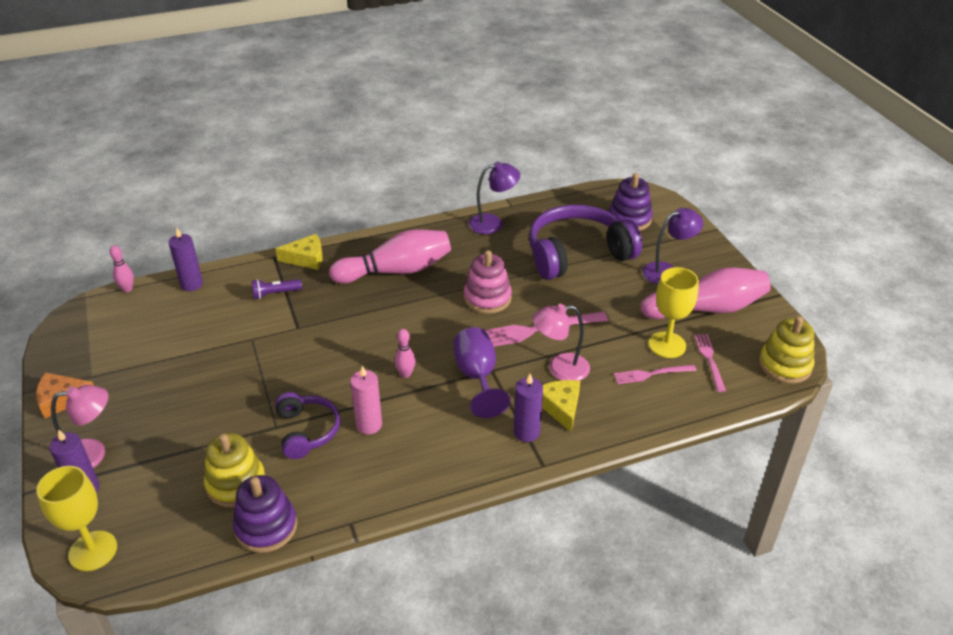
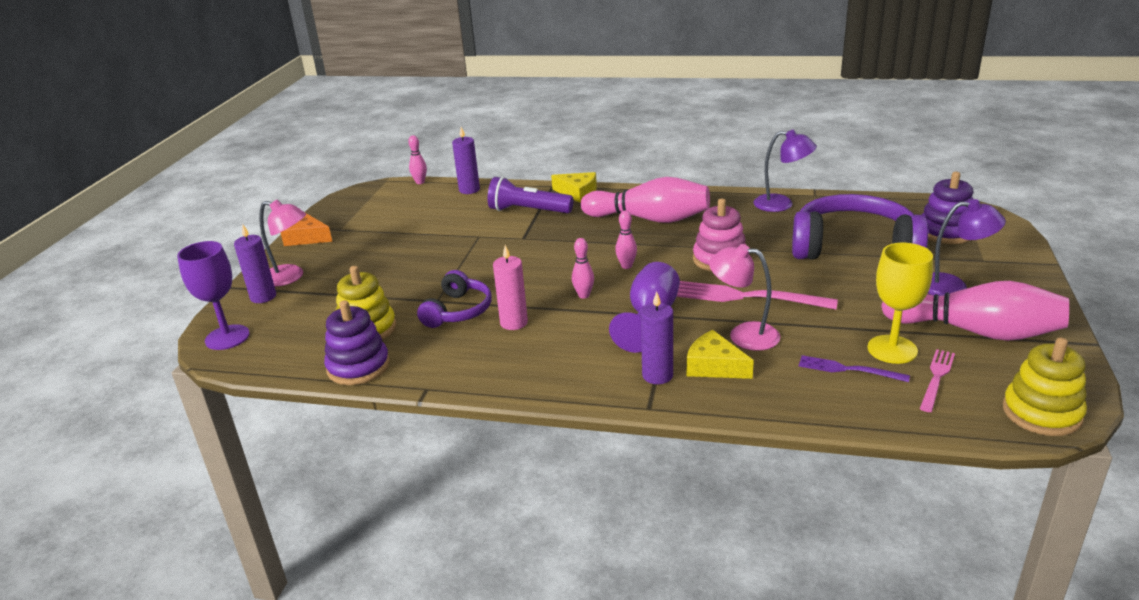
camera: 35 degrees right, 10 degrees down
(93, 551) = (227, 337): yellow goblet -> purple goblet
(275, 294) = (528, 211): purple flashlight -> purple flashlight, size x1.72
(417, 330) = (626, 266): none -> pink bowling pin
(560, 407) = (714, 366): yellow cheese -> yellow cheese turned 75 degrees counterclockwise
(651, 374) = (848, 369): pink fork -> purple fork

